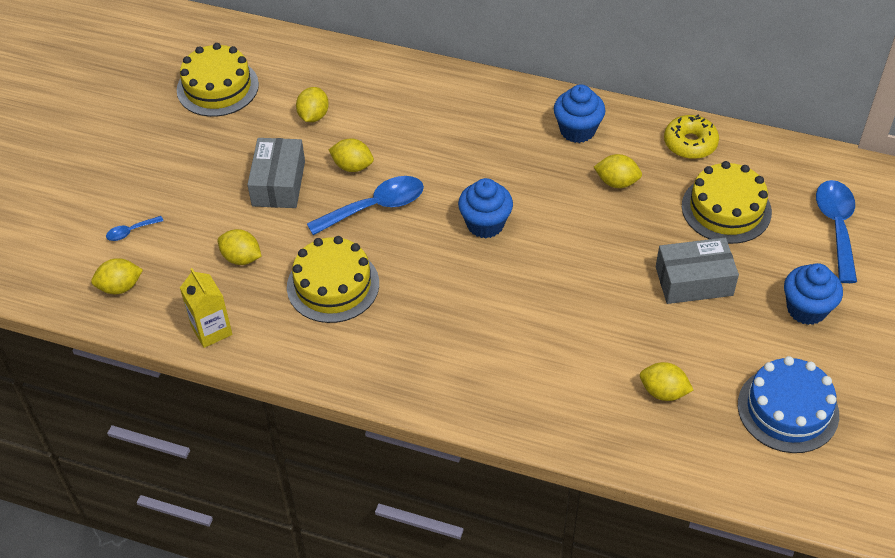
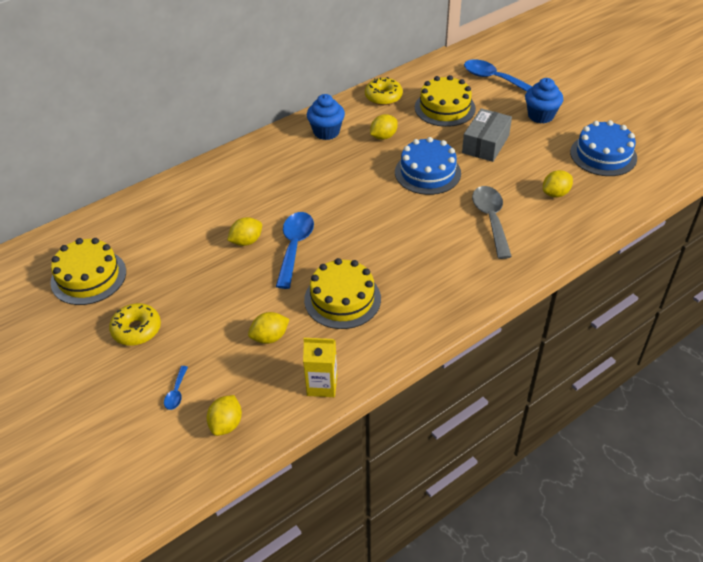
camera: 55 degrees left, 5 degrees down
(181, 160) = (136, 330): none -> yellow donut
(278, 183) = (221, 285): grey box -> none
(313, 116) = (178, 239): yellow lemon -> none
(485, 224) = (361, 204): blue cupcake -> none
(561, 350) = (491, 219): none -> grey spoon
(590, 253) = (427, 172): none -> blue cake

